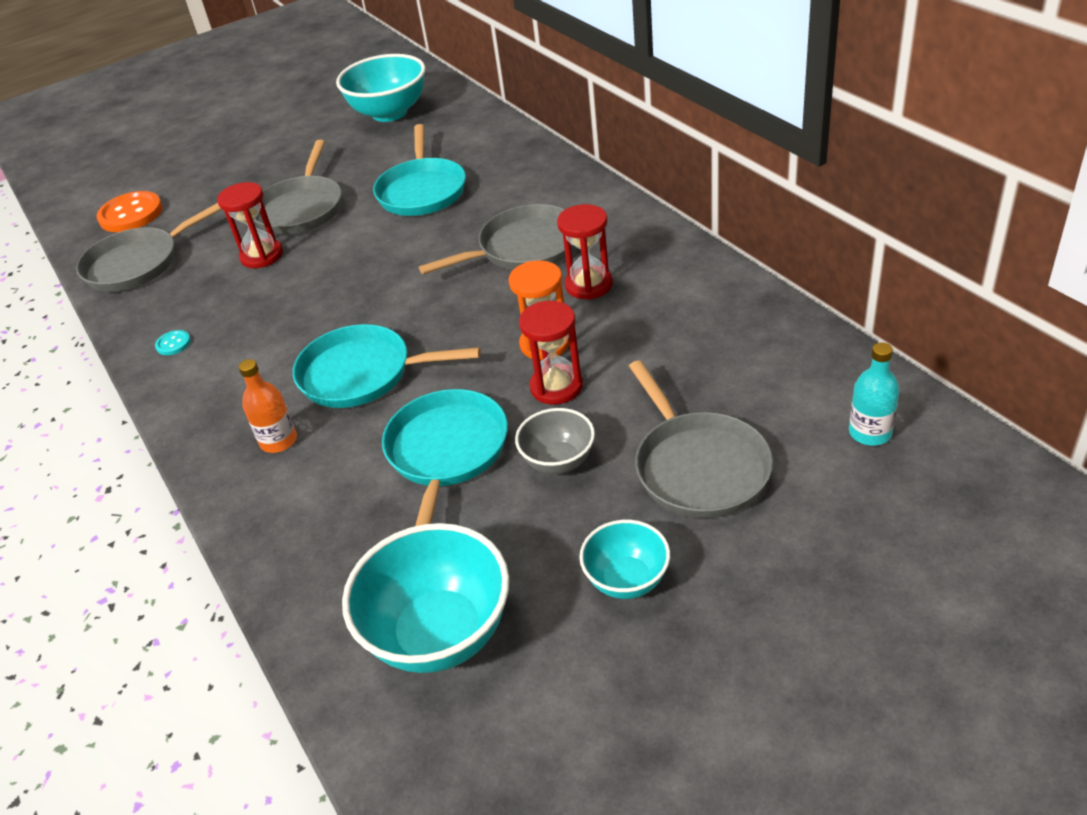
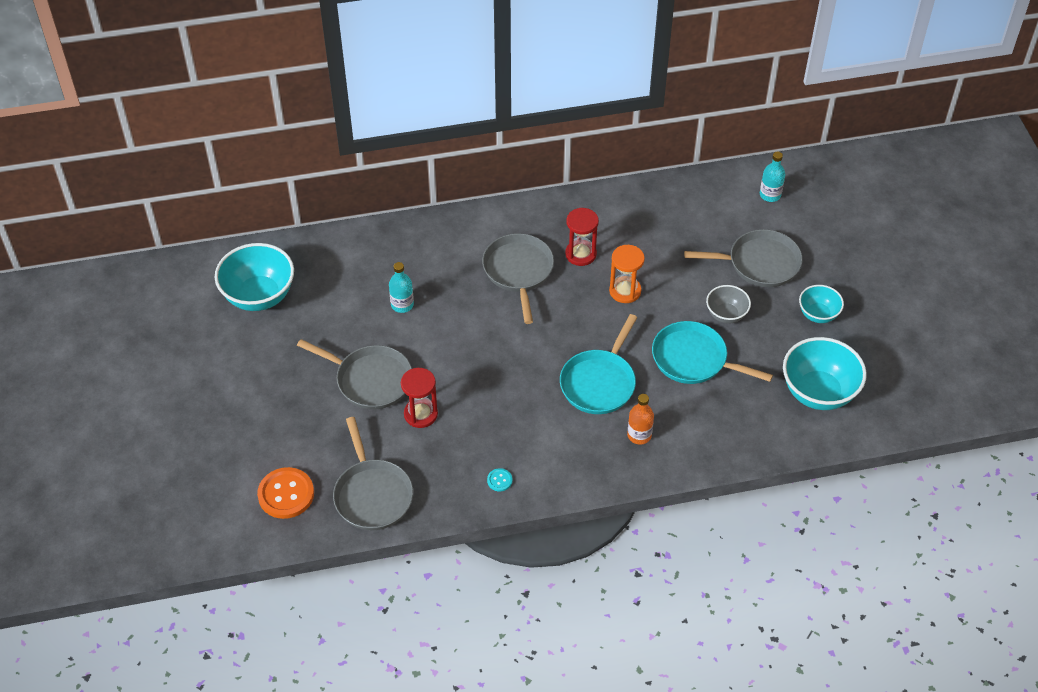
camera: 75 degrees left, 10 degrees up
(422, 191) = (402, 305): turquoise pan -> turquoise bottle
(556, 387) = (666, 297): red hourglass -> none

